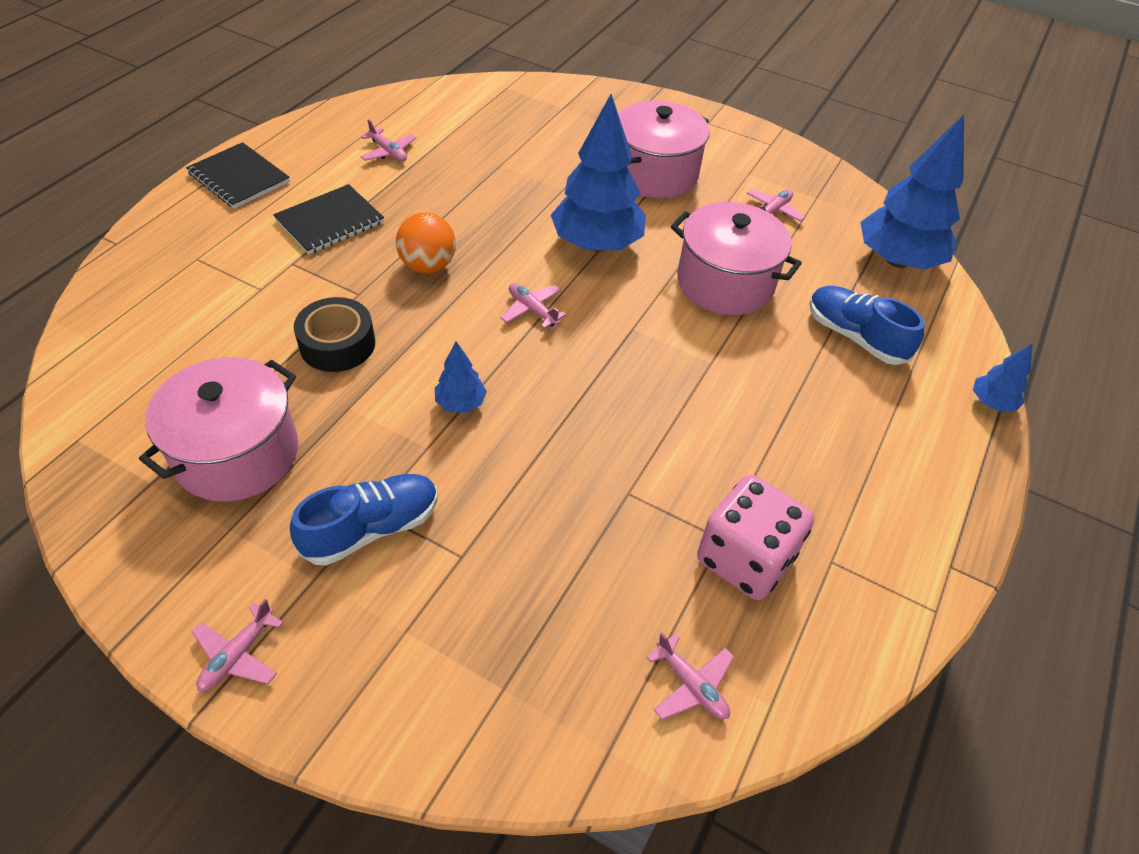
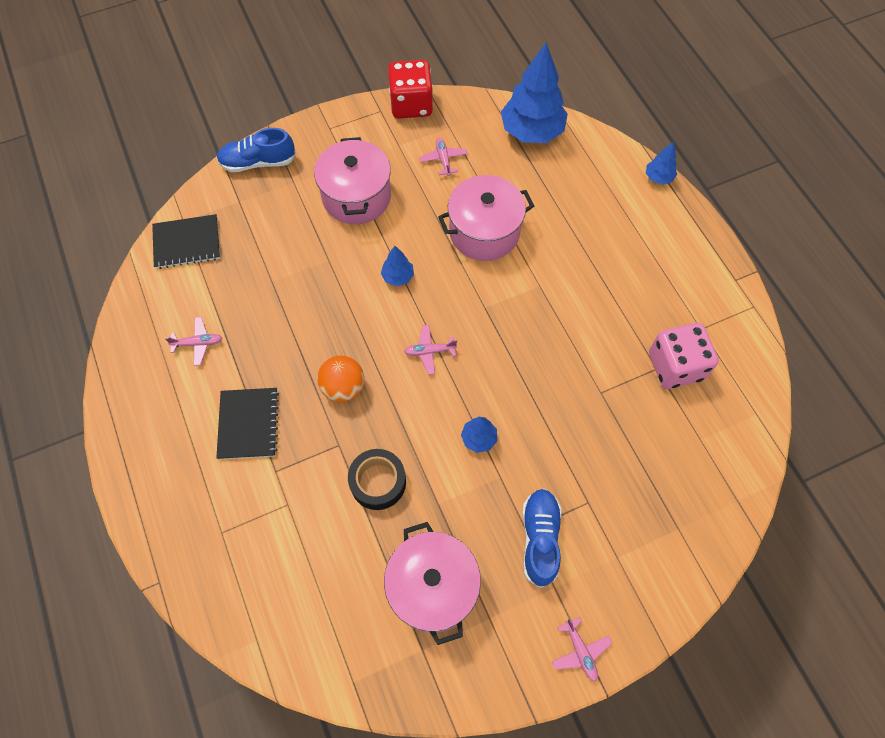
camera: 50 degrees left, 15 degrees up
(239, 178) = (146, 461): black notebook -> black notebook (187, 243)
(596, 244) = (398, 276): blue tree -> blue tree, size x0.46
(691, 685) = (727, 441): pink plane -> none
(805, 160) = (411, 104): none -> red dice
(855, 337) = (572, 200): blue shoe -> blue shoe (258, 162)

